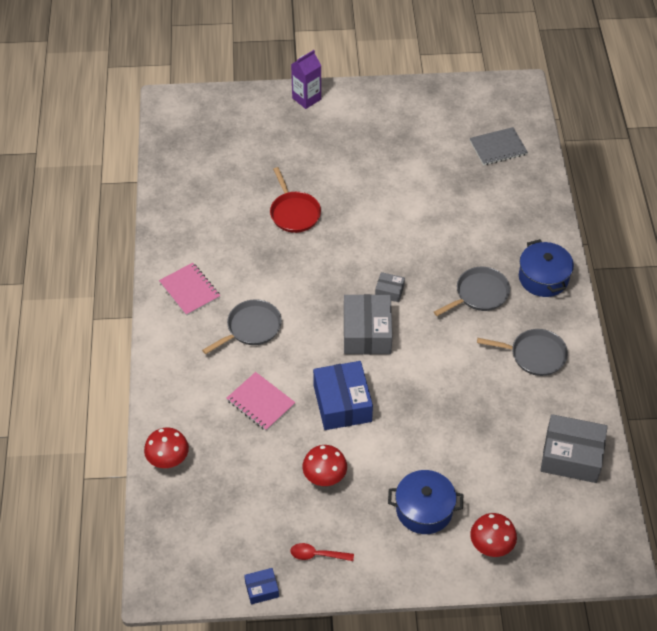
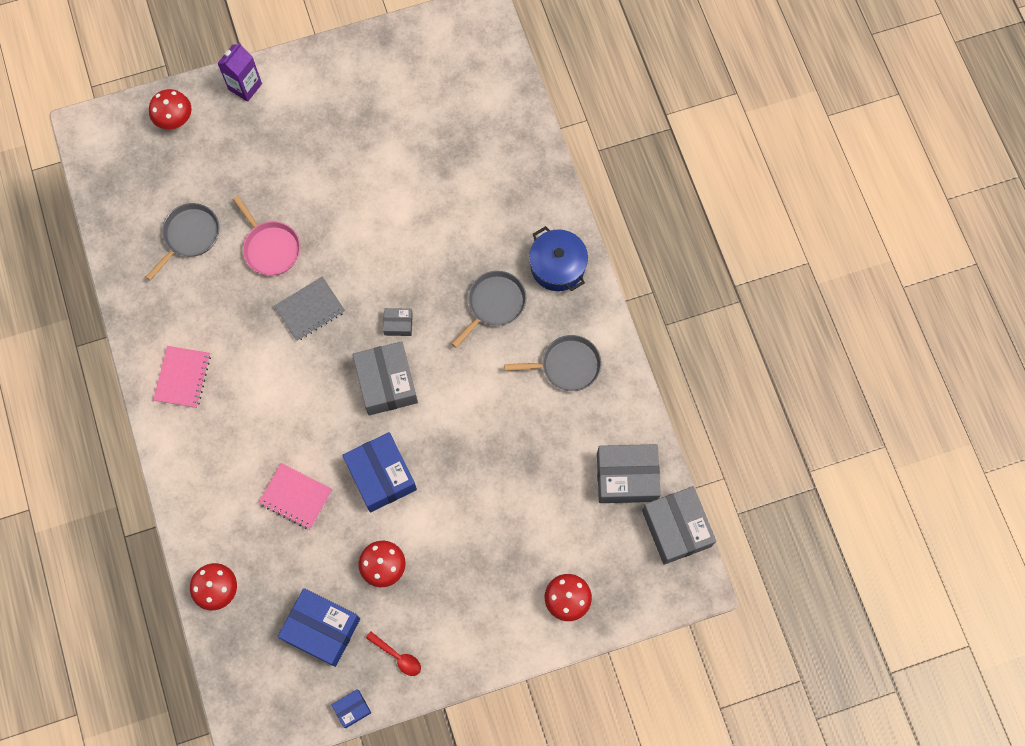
camera: 15 degrees left, 20 degrees up
(190, 290) = (183, 377): pink notebook -> pink notebook turned 60 degrees clockwise
(242, 109) = (175, 119): none -> red mushroom
(251, 328) = (262, 408): grey pan -> grey pan (190, 236)
(252, 515) = (321, 629): none -> blue box
(294, 213) = (270, 248): red pan -> pink pan
(317, 555) = (397, 656): red spoon -> red spoon turned 135 degrees counterclockwise
(424, 509) = (492, 577): blue pot -> none
(498, 147) = (475, 104): grey notebook -> grey notebook (310, 309)
(611, 510) = (676, 528): none -> grey box

